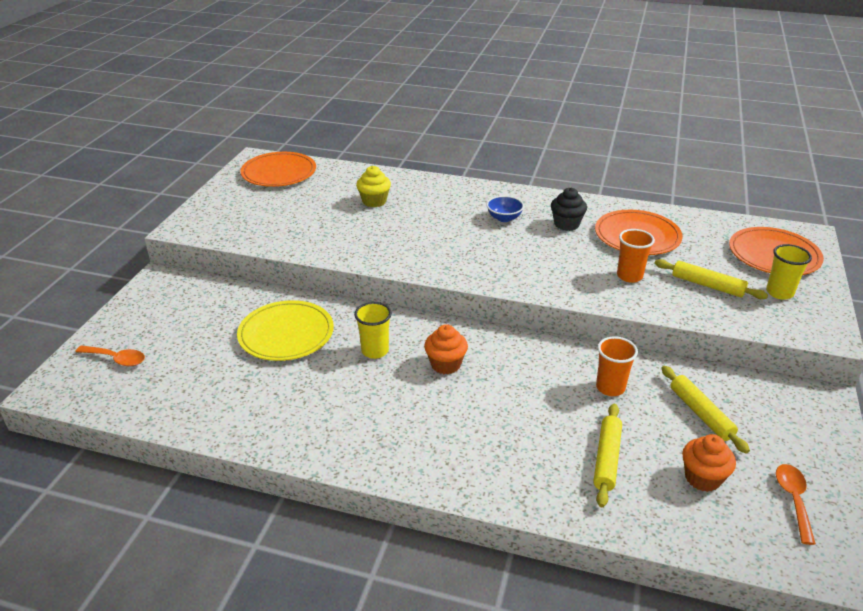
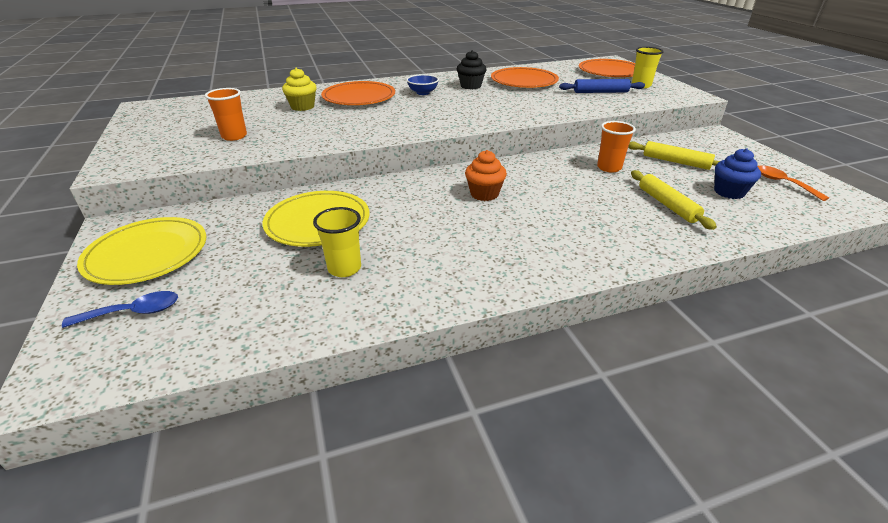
camera: 35 degrees left, 0 degrees up
(116, 359) = (133, 312): orange spoon -> blue spoon
(159, 313) = (147, 254): none -> yellow plate
(279, 173) = (181, 110): orange plate -> orange plate (359, 97)
(375, 351) = (416, 205): yellow cup -> yellow cup (344, 268)
(629, 276) = (551, 99): orange cup -> orange cup (234, 136)
(702, 478) = (729, 192): orange cupcake -> blue cupcake
(707, 285) = (600, 92): yellow rolling pin -> blue rolling pin

